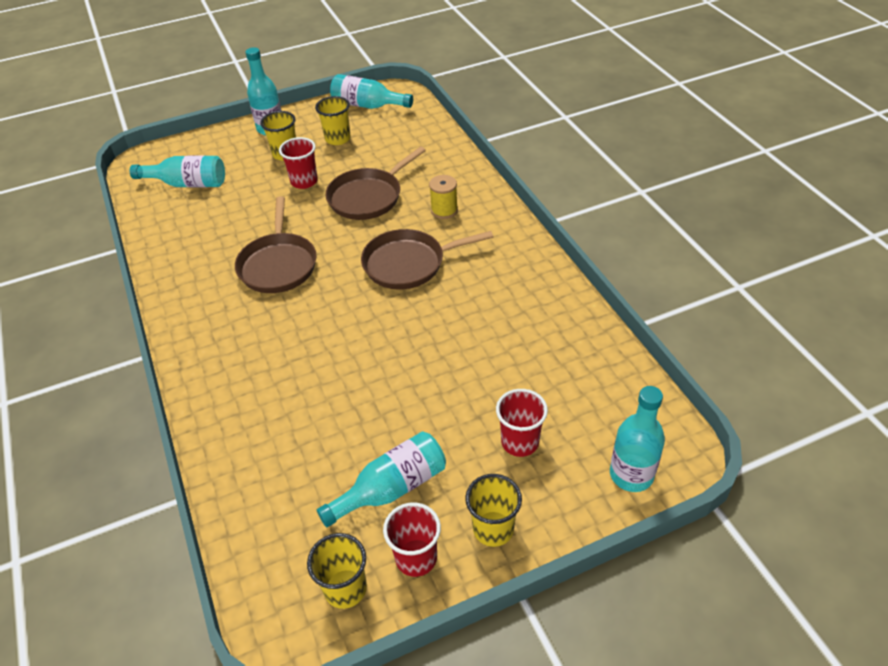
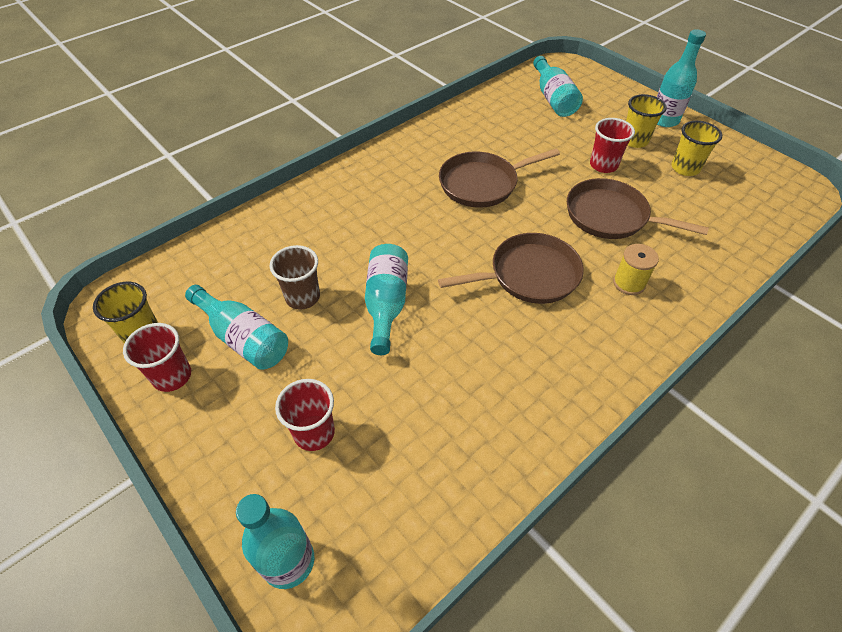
camera: 70 degrees right, 5 degrees up
(359, 431) = (303, 297): none -> brown cup
(367, 105) = (759, 173): turquoise bottle -> turquoise bottle (386, 304)
(408, 264) = (529, 275): brown pan -> brown pan turned 105 degrees clockwise
(493, 529) = (206, 431): yellow cup -> none

